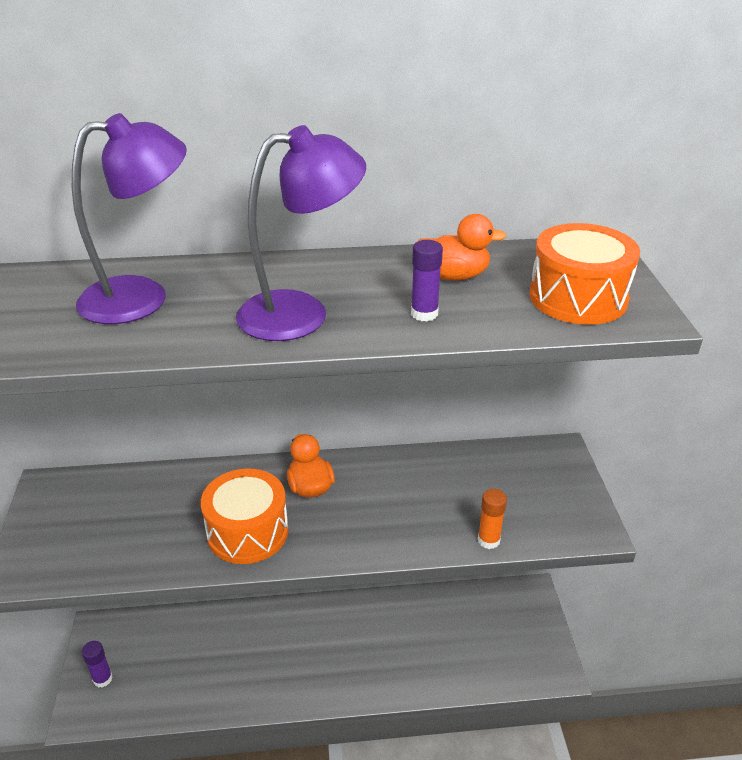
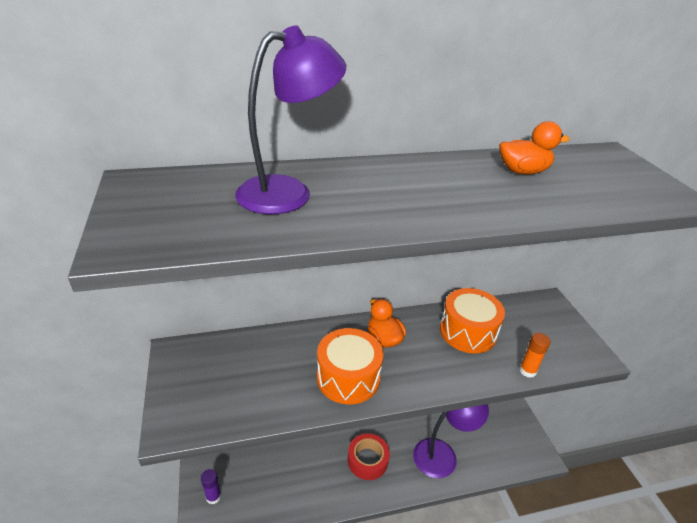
camera: 10 degrees left, 0 degrees up
(301, 313) = (426, 201): purple lamp -> purple lamp (442, 454)
(311, 653) = (367, 460): none -> red tape
(424, 314) = (520, 199): purple glue stick -> none
(578, 298) = (622, 185): orange drum -> orange drum (467, 332)

